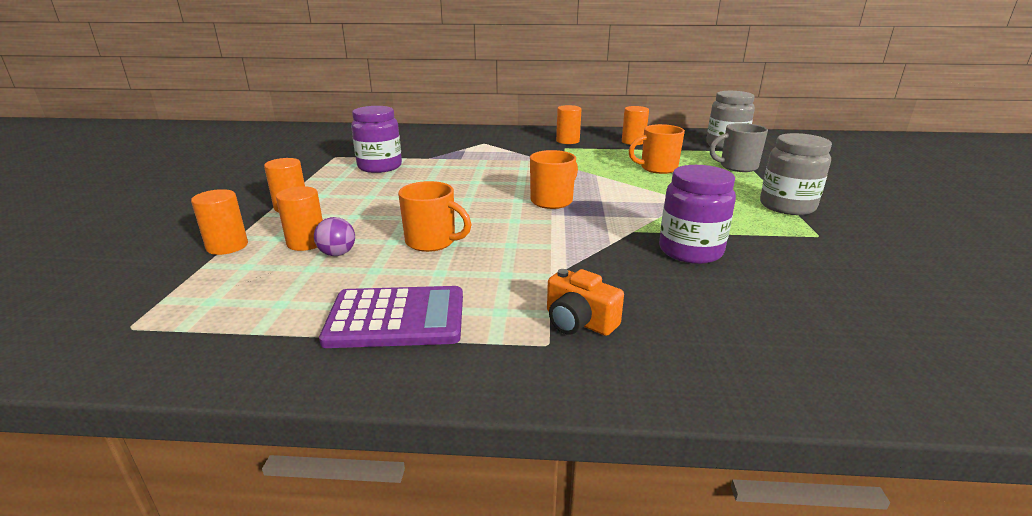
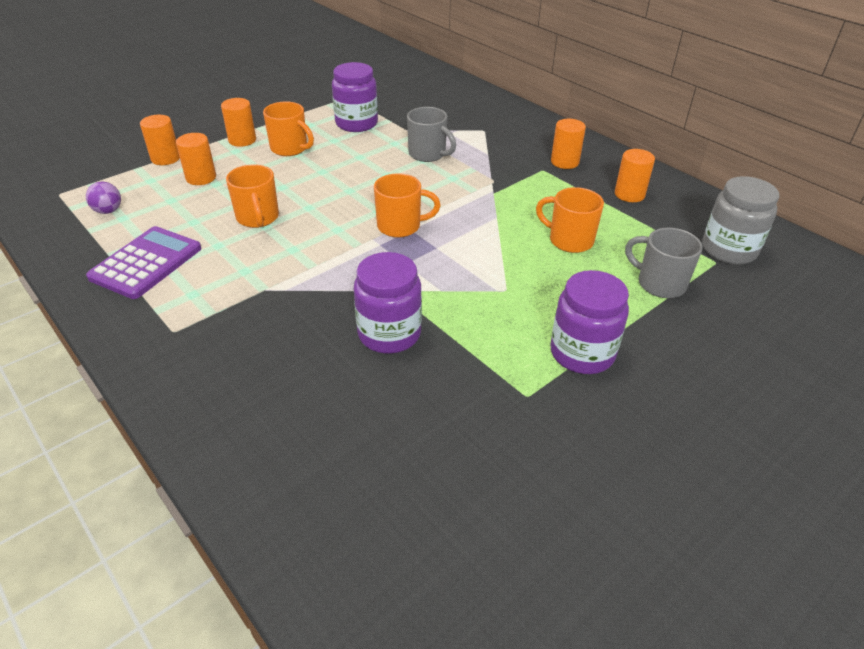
camera: 45 degrees right, 15 degrees up
(337, 254) = (199, 197): purple ball -> purple ball (108, 211)
(355, 196) = (290, 149): none -> orange mug
(396, 318) = (146, 263): purple calculator -> purple calculator turned 105 degrees counterclockwise
(476, 164) = (428, 154): none -> grey mug
(579, 322) = (213, 330): orange camera -> none
(787, 206) = (582, 353): grey jar -> purple jar

